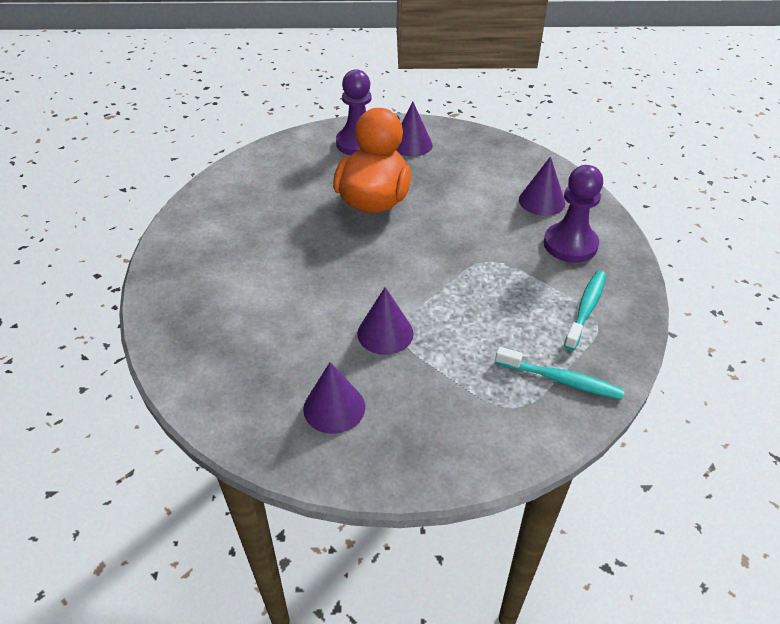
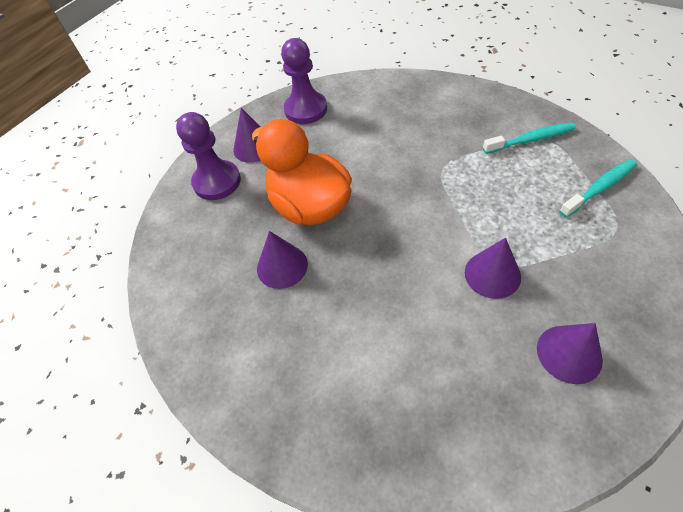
camera: 50 degrees left, 10 degrees up
(541, 201) = (394, 106): purple cone -> purple cone (282, 266)
(570, 244) = (455, 114): purple pawn -> purple pawn (306, 109)
(586, 308) = (531, 139): turquoise toothbrush -> turquoise toothbrush turned 105 degrees clockwise

